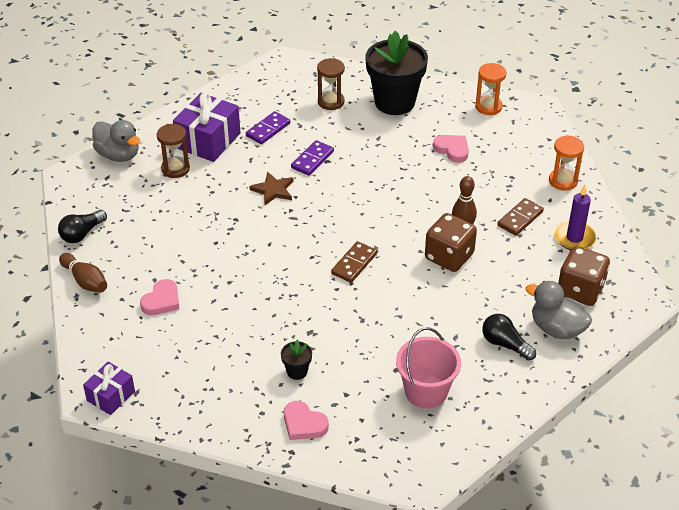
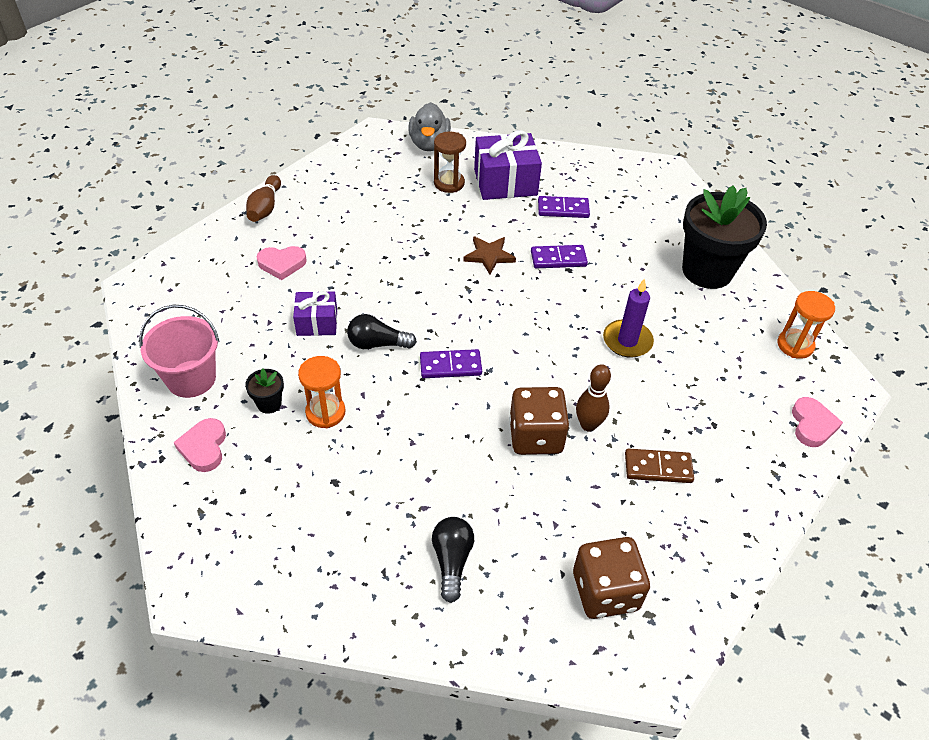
camera: 50 degrees right, 5 degrees up
(82, 234) = (317, 176): black light bulb -> black light bulb (377, 344)
(111, 396) = (144, 296): purple gift -> purple gift (317, 323)
(331, 102) = (650, 228): brown hourglass -> none
(354, 264) = (450, 366): brown domino -> purple domino
(426, 391) = (322, 525): pink bucket -> pink bucket (191, 379)
(452, 150) = (694, 352): pink heart -> pink heart (812, 425)
(556, 329) = (520, 600): grey duck -> none
(563, 181) = (762, 475): orange hourglass -> orange hourglass (325, 412)
(574, 238) = (683, 538): purple candle -> purple candle (627, 341)

